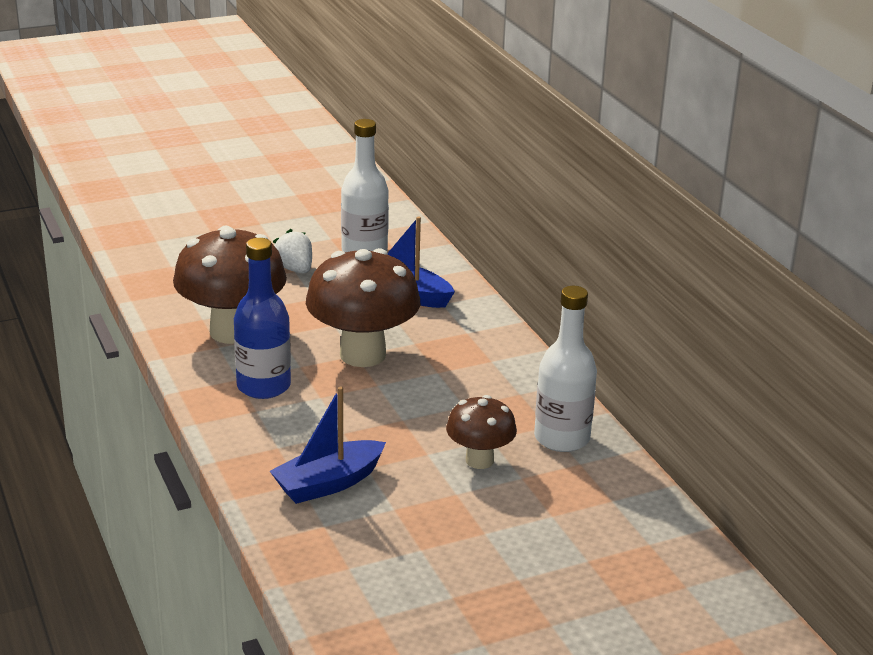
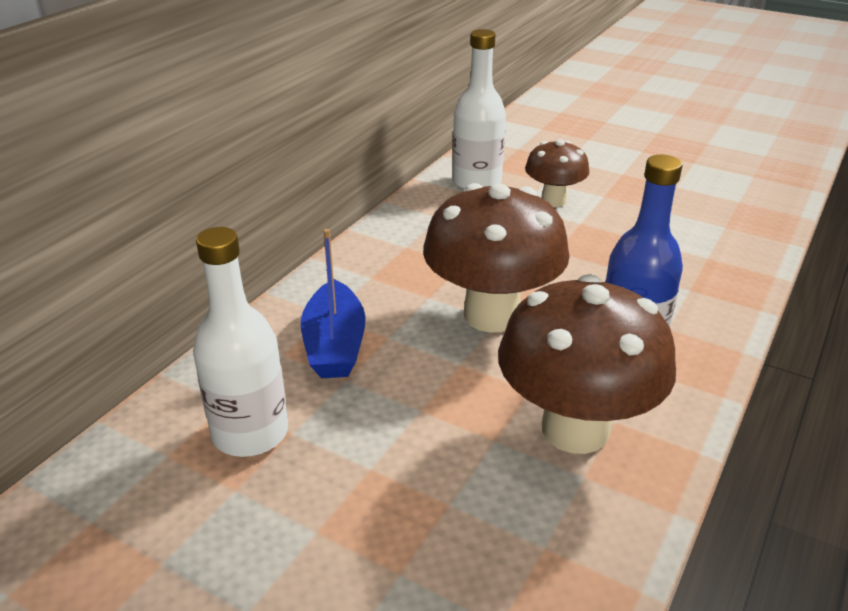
camera: 125 degrees left, 5 degrees up
(294, 269) = (367, 469): white strawberry -> none
(328, 483) = (685, 245): blue boat -> none

